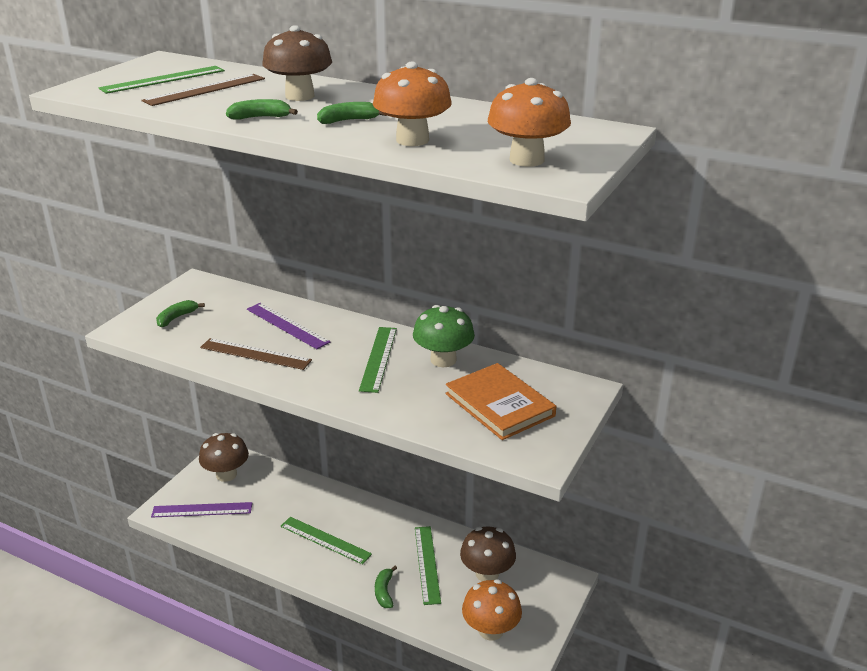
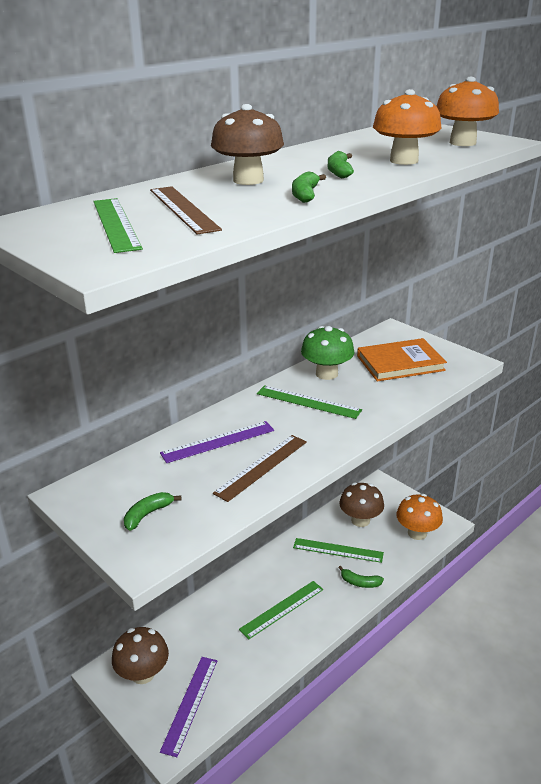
camera: 70 degrees left, 0 degrees up
(176, 318) = (147, 514): green banana -> green banana turned 75 degrees clockwise

